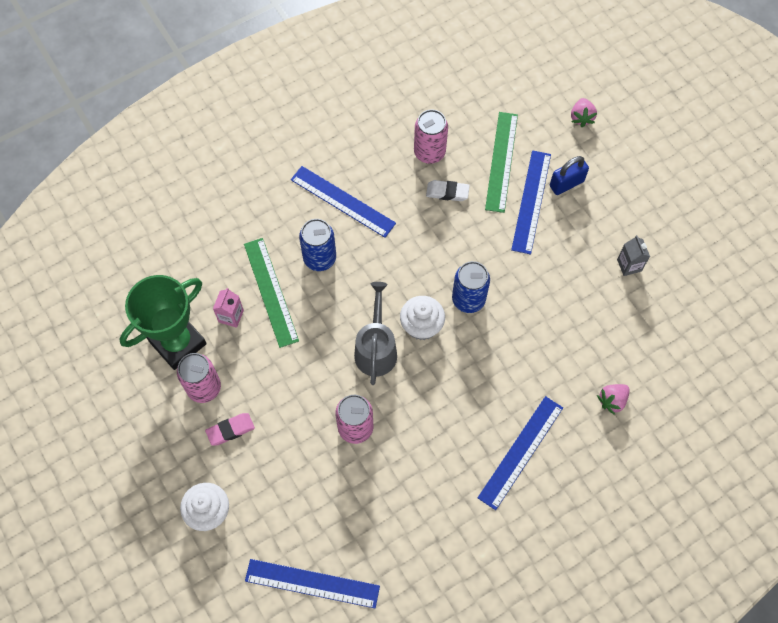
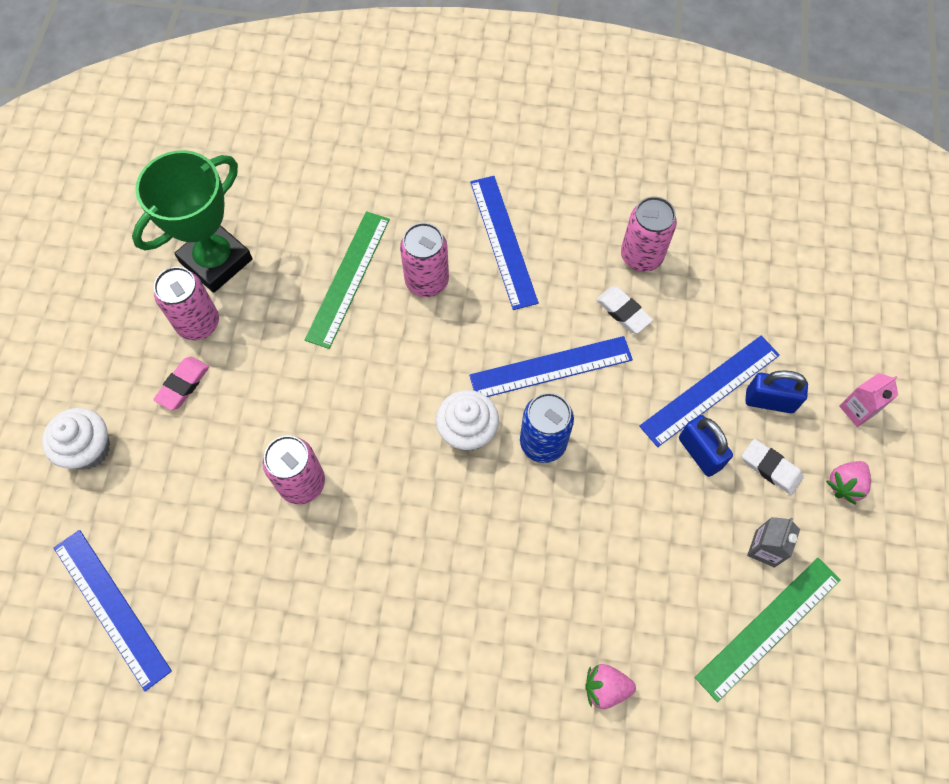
camera: 40 degrees right, 0 degrees up
(178, 343) = (216, 261): green trophy -> green trophy turned 45 degrees counterclockwise
(230, 430) = (183, 385): pink eraser -> pink eraser turned 75 degrees counterclockwise
(231, 316) = (288, 273): pink carton -> pink carton (858, 409)
(319, 258) = (427, 281): blue can -> pink can
(376, 348) = (398, 417): grey watering can -> none
(501, 161) = (714, 322): green ruler -> green ruler (768, 627)
(520, 452) = (448, 657): blue ruler -> blue ruler (551, 367)
(555, 240) = (700, 453): none -> blue padlock
(581, 117) = (853, 341): pink strawberry -> pink strawberry (845, 485)
(597, 220) = (771, 468): none -> white eraser

